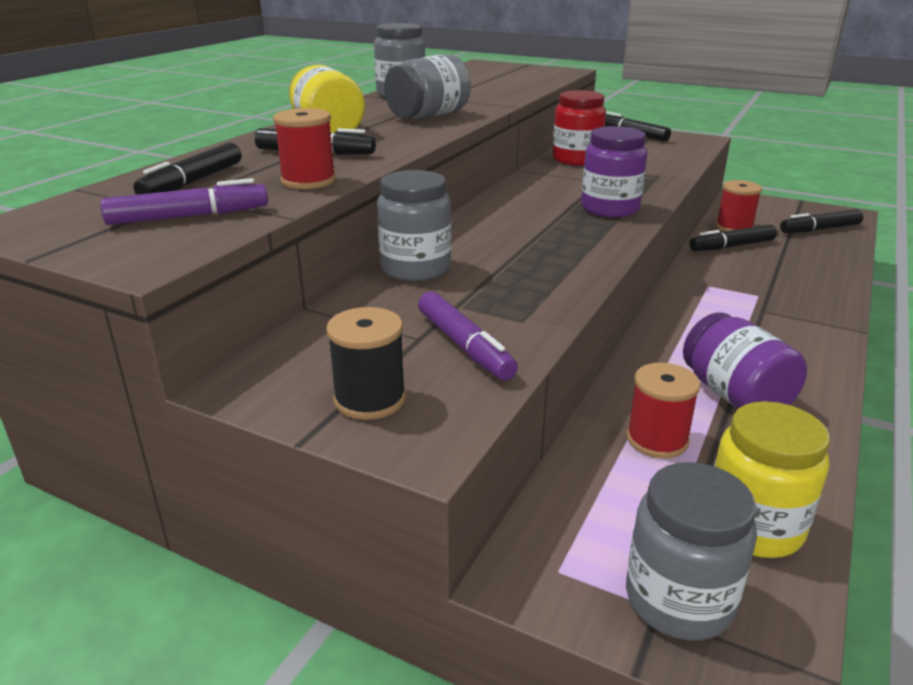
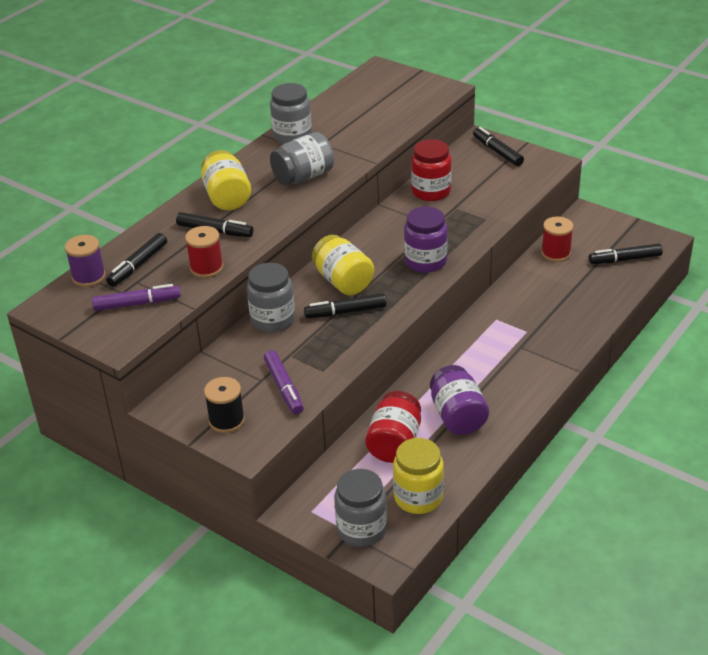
camera: 10 degrees right, 10 degrees up
(105, 194) = (89, 277): none -> purple spool
(506, 229) = (343, 281): none -> yellow jar
(657, 440) = (394, 443): red spool -> red jar
(732, 246) = (540, 276): black marker -> black marker (345, 312)

